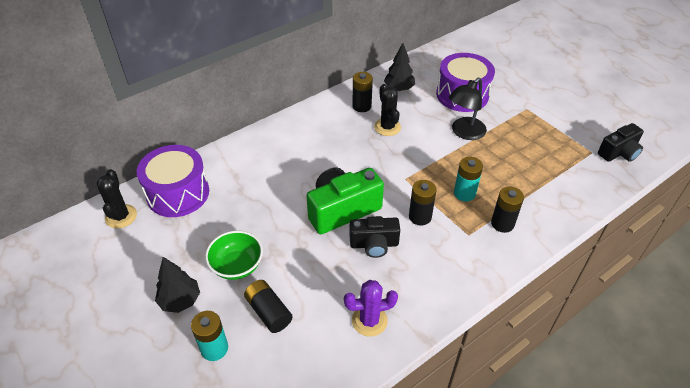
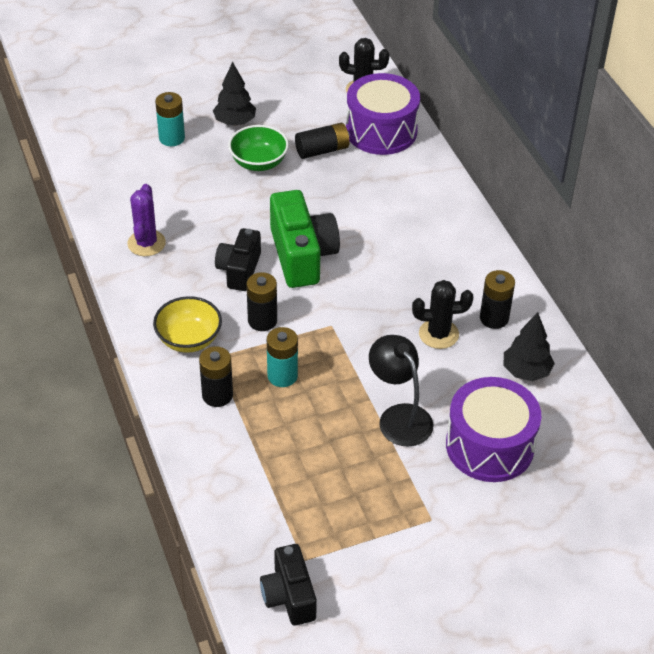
camera: 105 degrees right, 0 degrees up
(268, 312) = (192, 176): black battery -> black battery (322, 150)
(461, 256) = (189, 339): none -> yellow bowl

